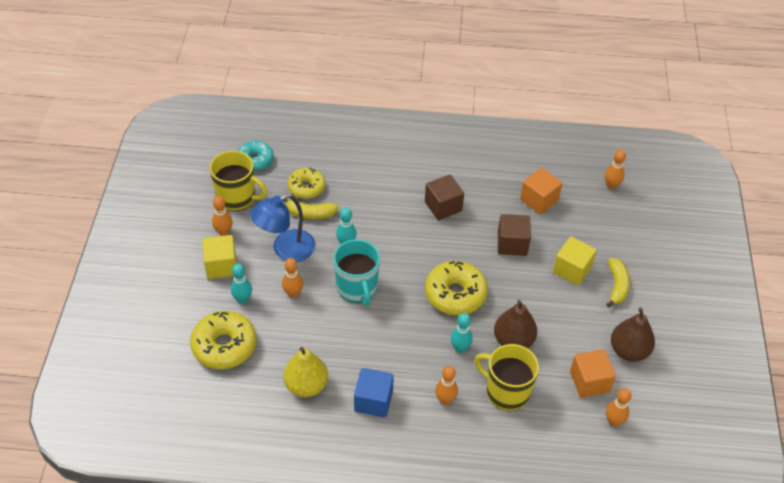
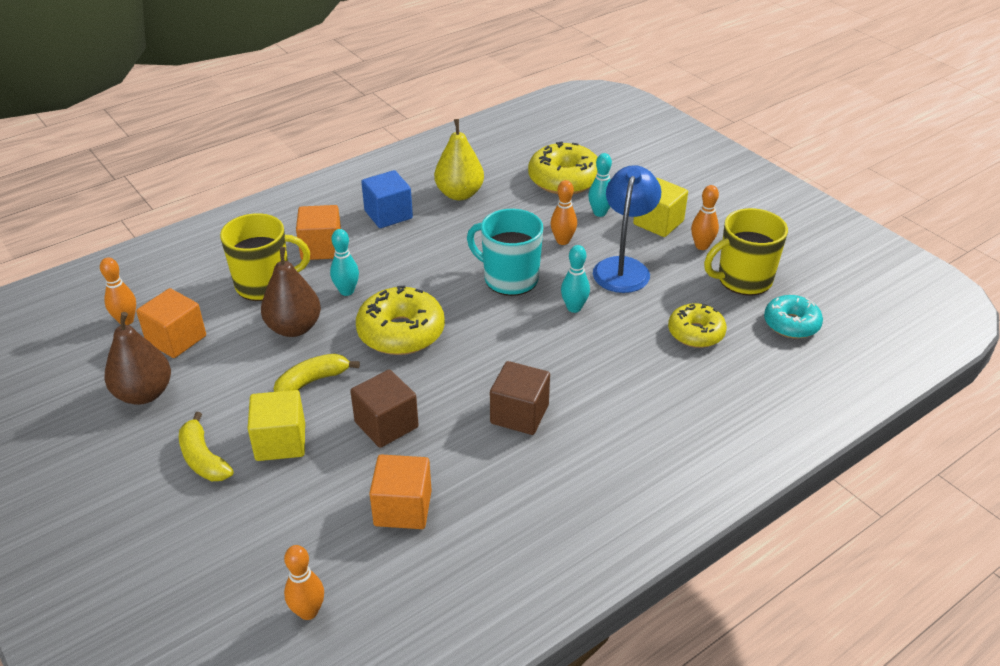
camera: 140 degrees right, 10 degrees down
(310, 213) = (651, 311): yellow banana -> yellow banana (312, 382)
(445, 400) = (321, 248): orange bowling pin -> orange cube

